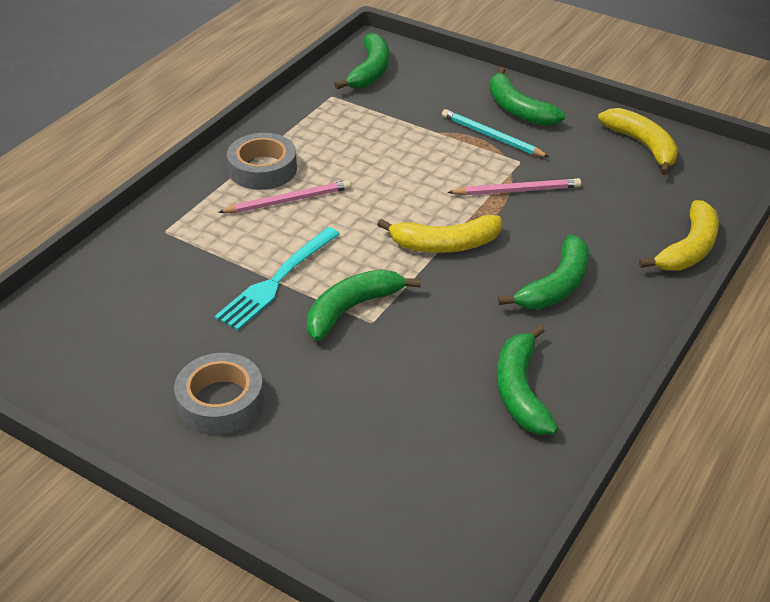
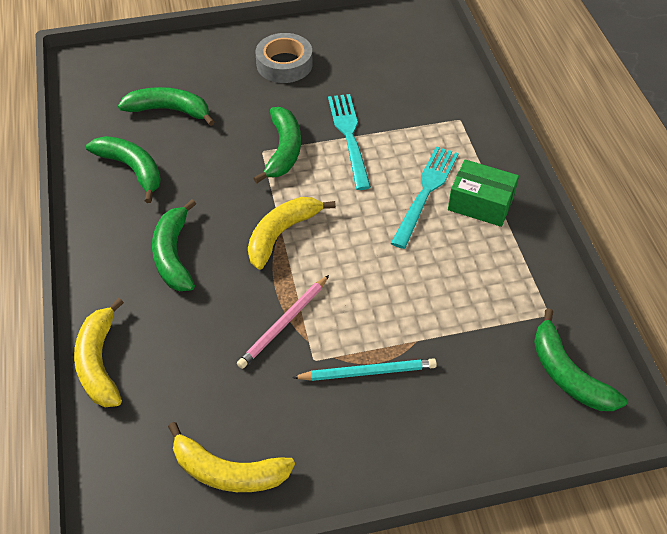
camera: 135 degrees right, 10 degrees up
(262, 169) = (480, 203): grey tape -> green box
(288, 200) = (425, 192): pink pencil -> turquoise fork
(518, 109) = (385, 431): green banana -> green banana (169, 110)

